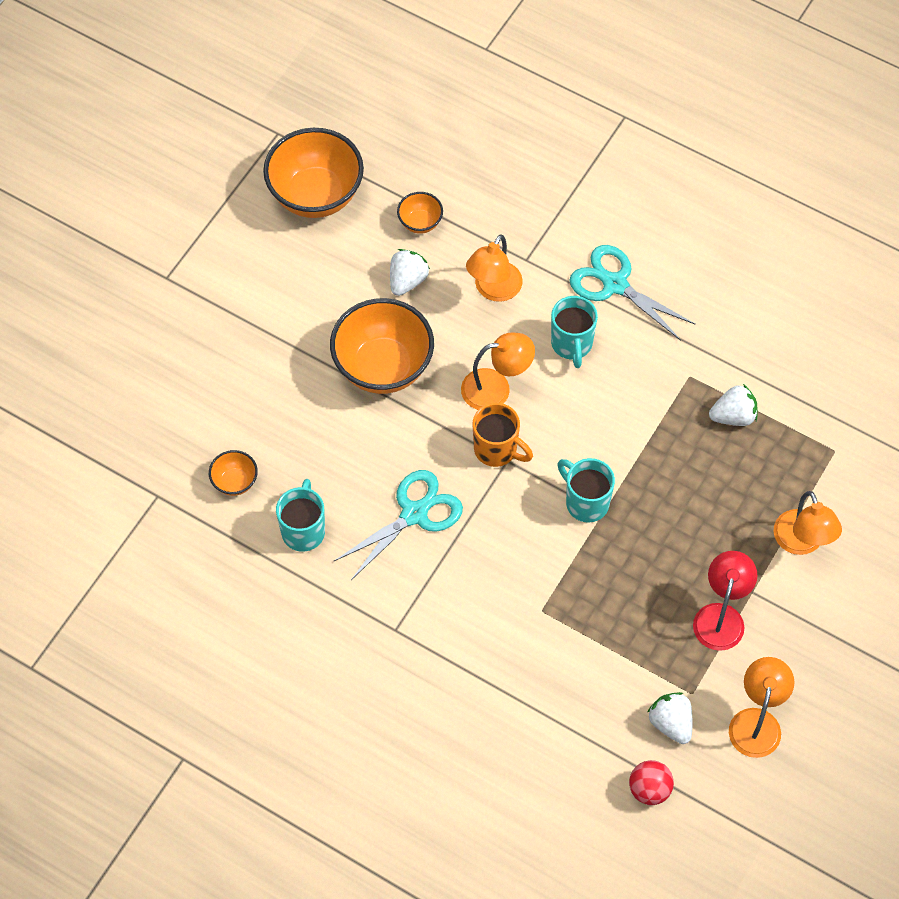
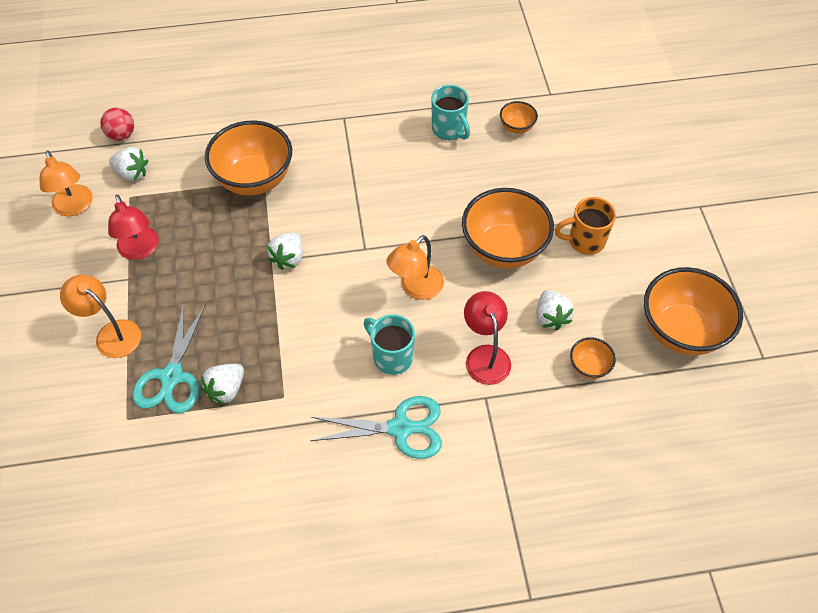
camera: 140 degrees right, 5 degrees down
(414, 514) = (393, 180): turquoise scissors -> turquoise scissors (172, 376)
(493, 290) = (485, 356): orange lamp -> red lamp
(497, 450) = (377, 250): orange mug -> orange mug (585, 241)
(550, 618) = (254, 180): none -> orange bowl
(585, 502) = (288, 258): turquoise mug -> white strawberry

